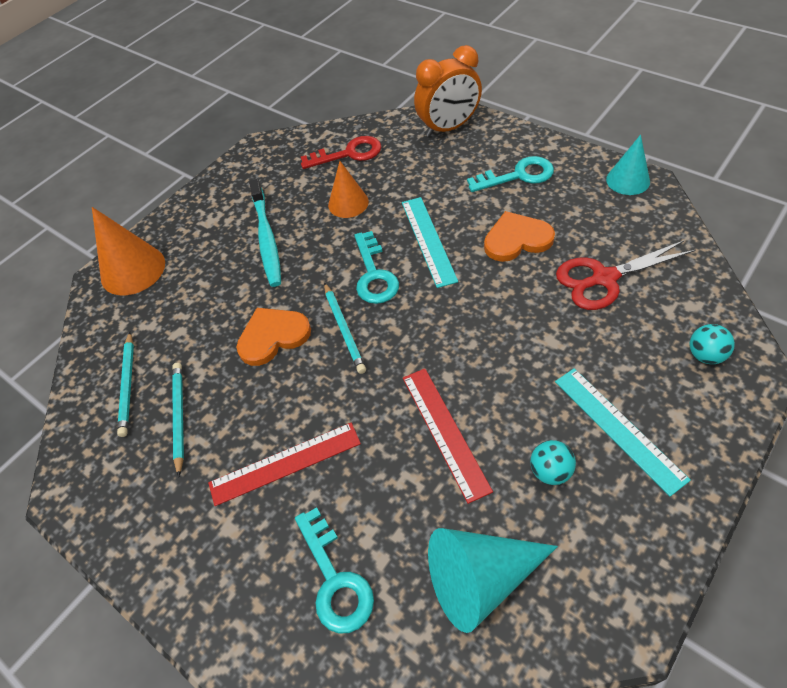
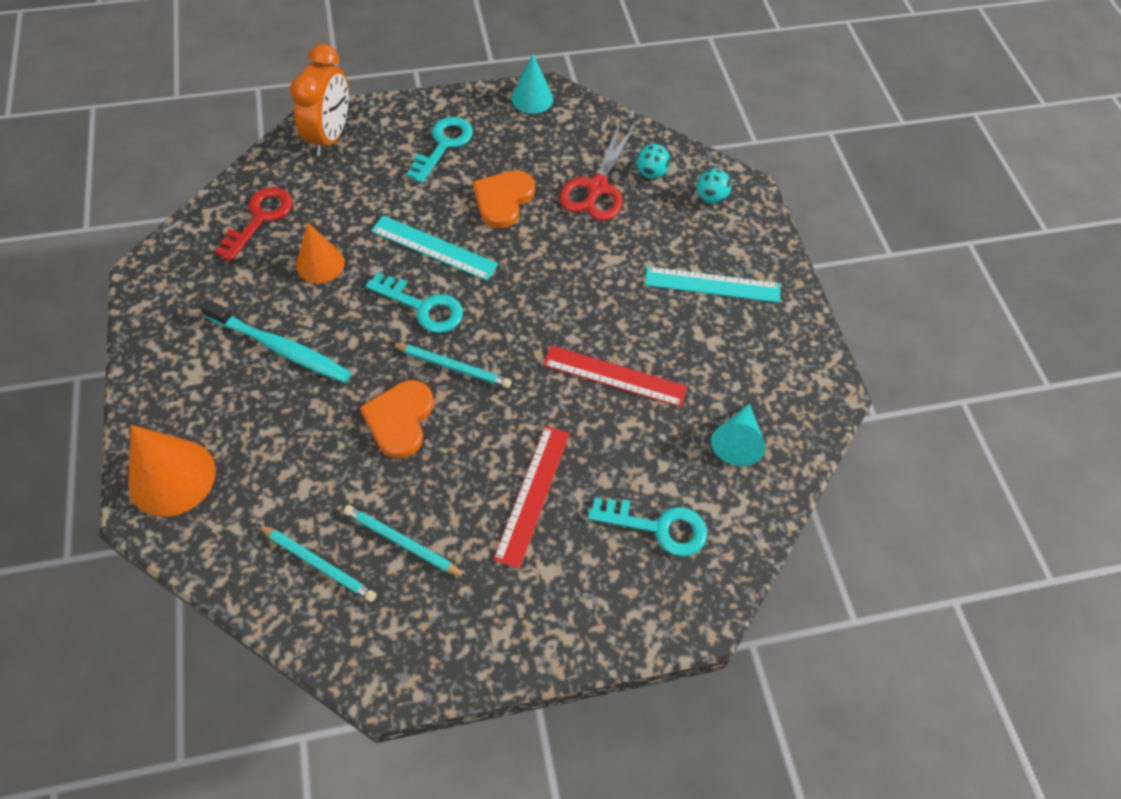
camera: 60 degrees left, 5 degrees up
(481, 578) = (737, 441): turquoise cone -> turquoise cone, size x0.65
(550, 471) = (704, 344): turquoise ball -> turquoise ball (651, 173)

